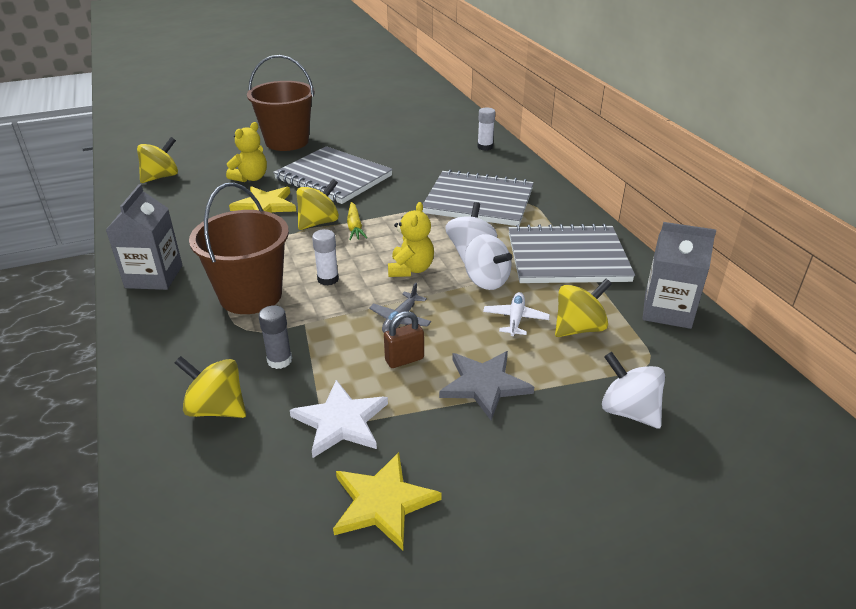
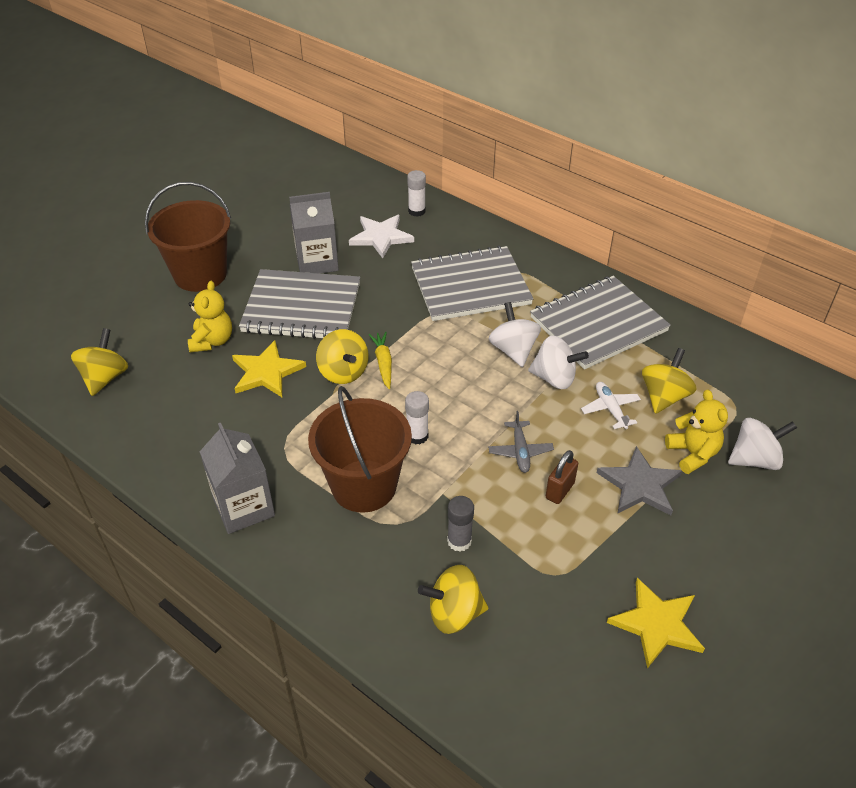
camera: 30 degrees left, 10 degrees up
(319, 222) = (343, 372): yellow spinning top -> yellow spinning top turned 135 degrees clockwise
(341, 421) = (564, 573): white star -> white star (381, 237)
(354, 226) = (383, 363): yellow carrot -> yellow carrot turned 150 degrees counterclockwise
(410, 269) = (480, 393): yellow teddy bear -> yellow teddy bear (692, 454)
(628, 411) = (754, 459): white spinning top -> white spinning top turned 150 degrees clockwise
(667, 311) = (713, 350): grey carton -> grey carton (317, 262)

